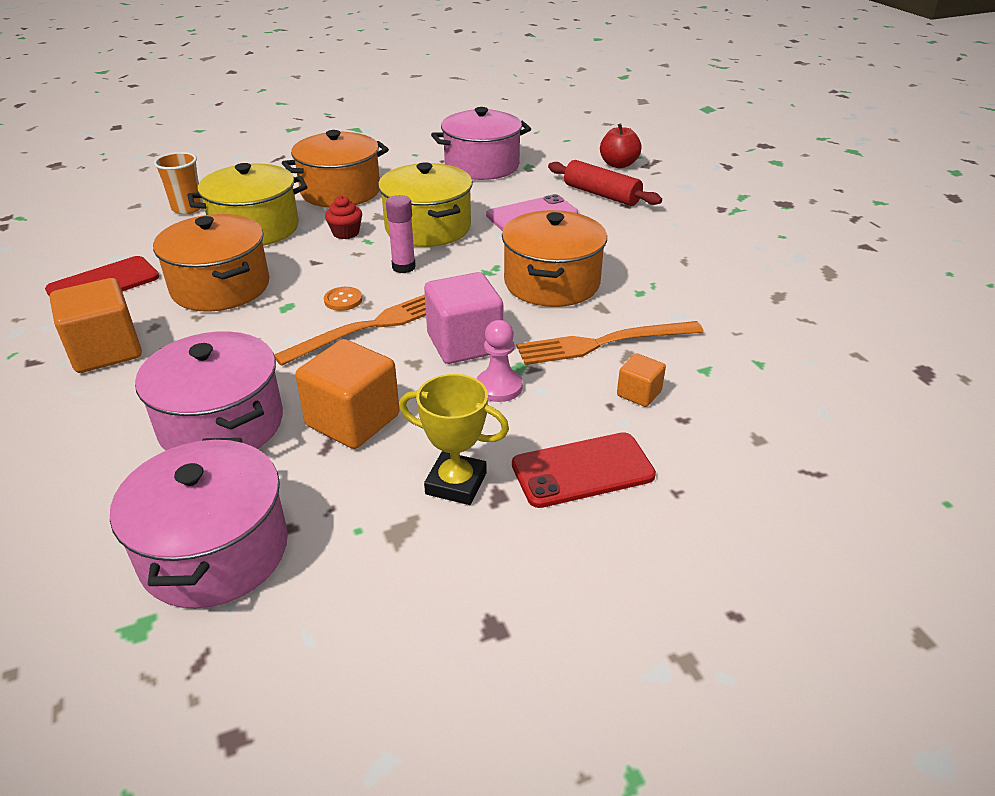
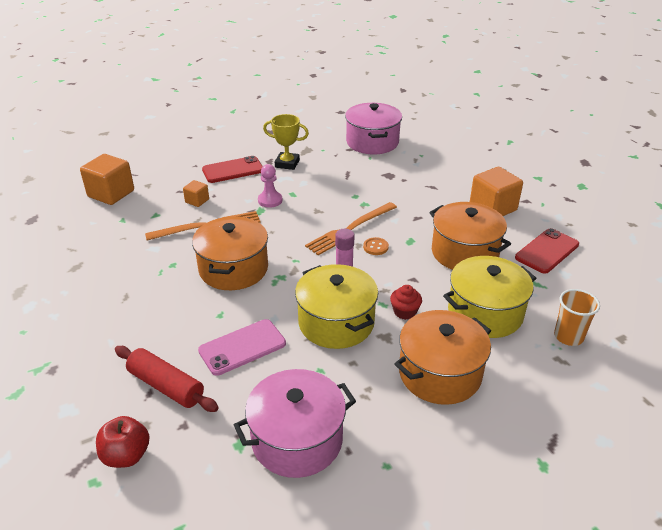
camera: 175 degrees right, 0 degrees up
(221, 424) = (400, 178): pink pot -> none
(353, 420) = (340, 183): orange cube -> orange cube (111, 194)
(464, 343) = (291, 222): pink cube -> none

